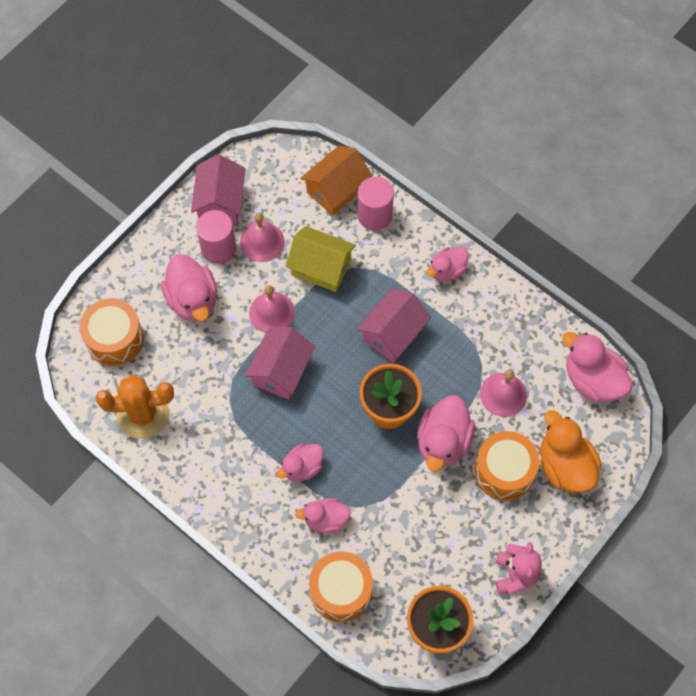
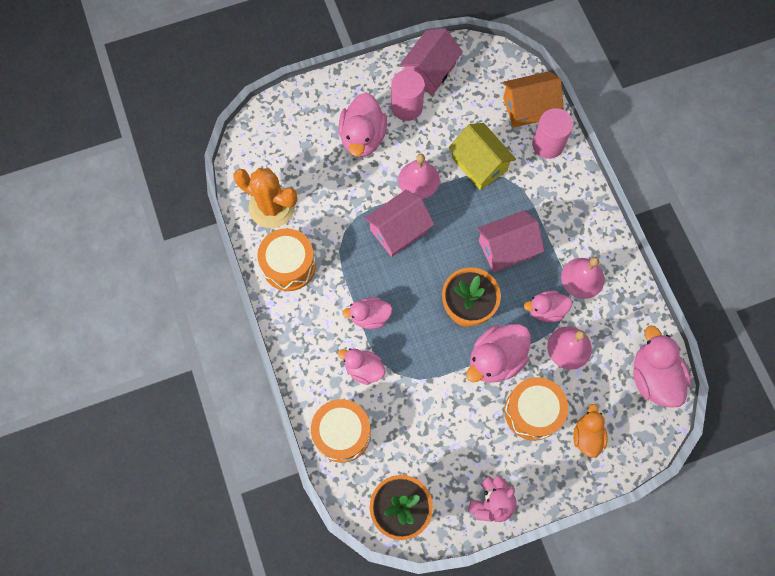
camera: 30 degrees right, 5 degrees up
(114, 339) = (285, 137): orange drum -> orange drum (289, 265)
(262, 242) = (444, 119): pink bell -> pink bell (582, 278)
(447, 271) = (581, 220): pink duck -> pink duck (546, 310)
(565, 466) = (587, 436): orange duck -> orange duck, size x0.62

